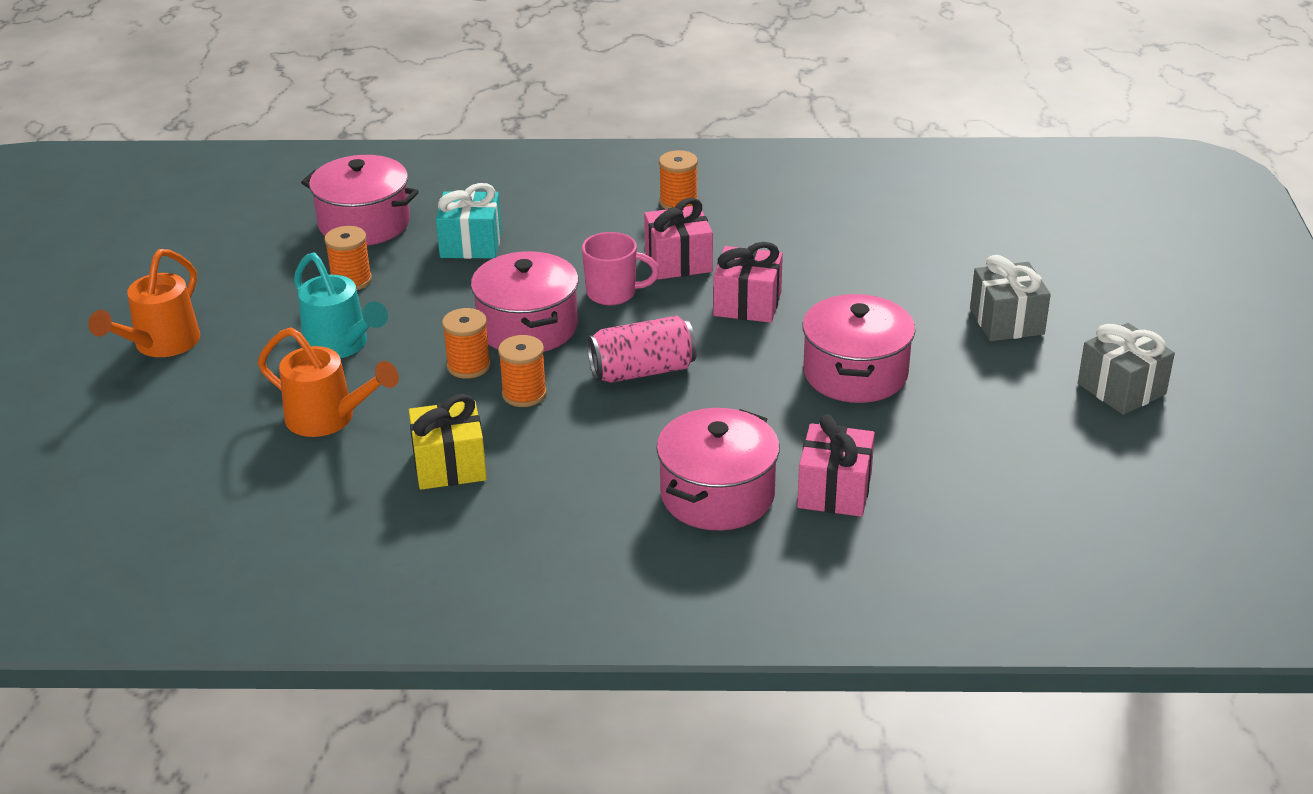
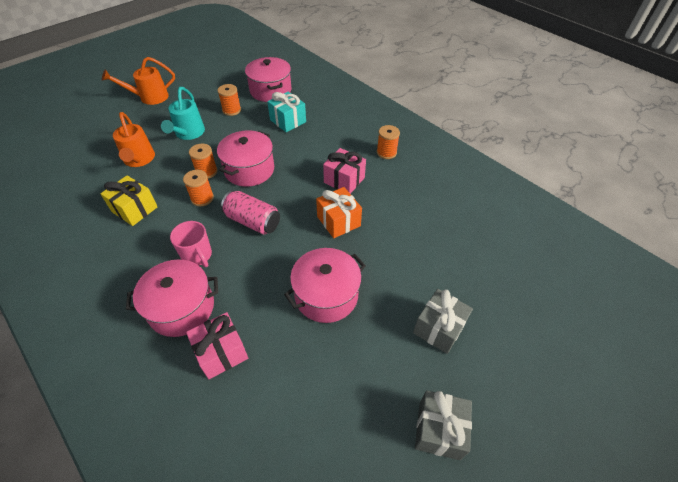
camera: 45 degrees right, 15 degrees up
(613, 293) = (299, 177): pink mug -> pink mug (197, 256)
(747, 304) = (338, 221): pink gift -> orange gift

